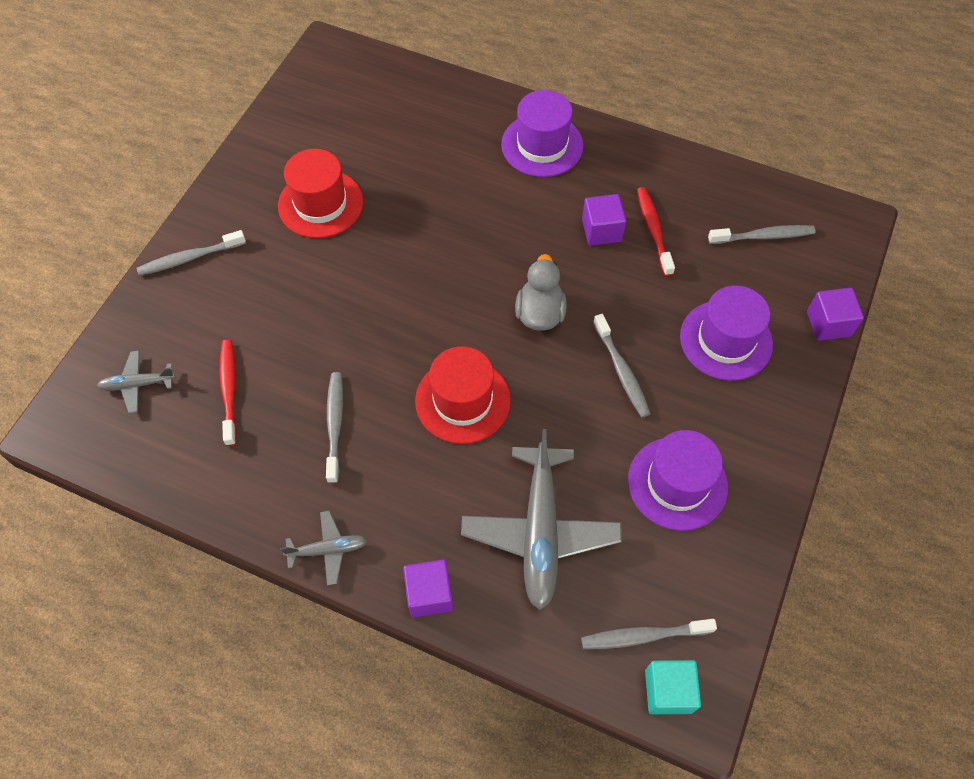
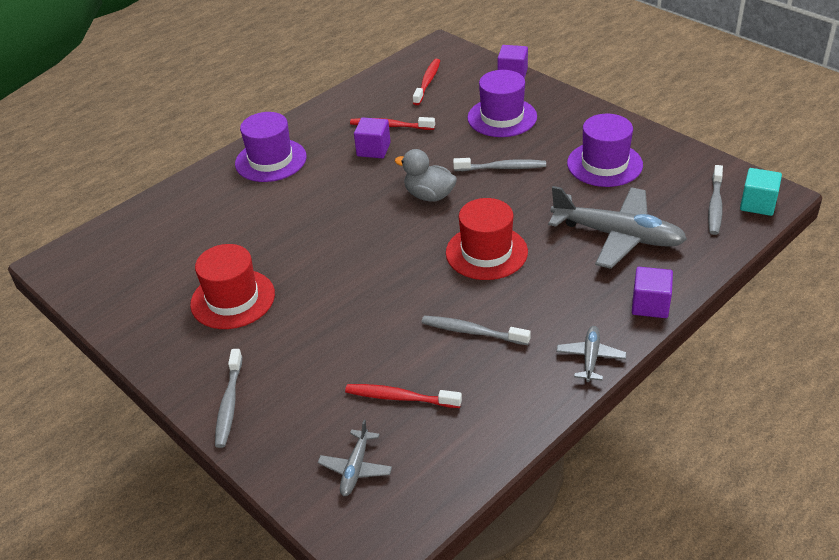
camera: 65 degrees left, 20 degrees down
(762, 236) = (427, 82): grey toothbrush -> red toothbrush

